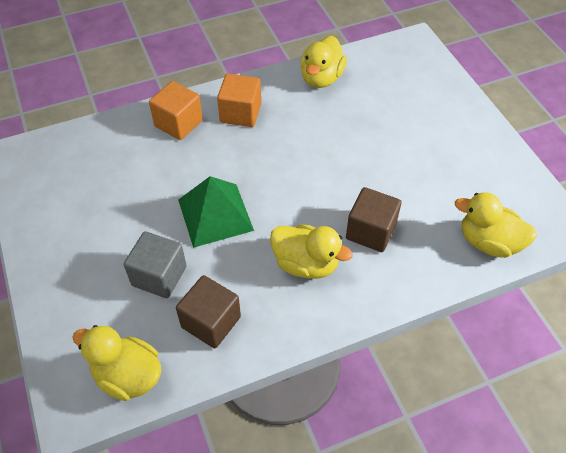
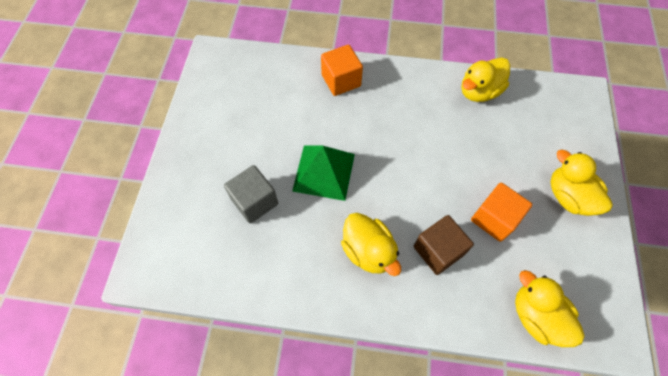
camera: 30 degrees right, 10 degrees up
(128, 375) = (189, 269): yellow duck -> yellow duck (568, 197)
(211, 322) = (269, 260): brown cube -> none
(240, 113) = (394, 93): orange cube -> orange cube (494, 219)

